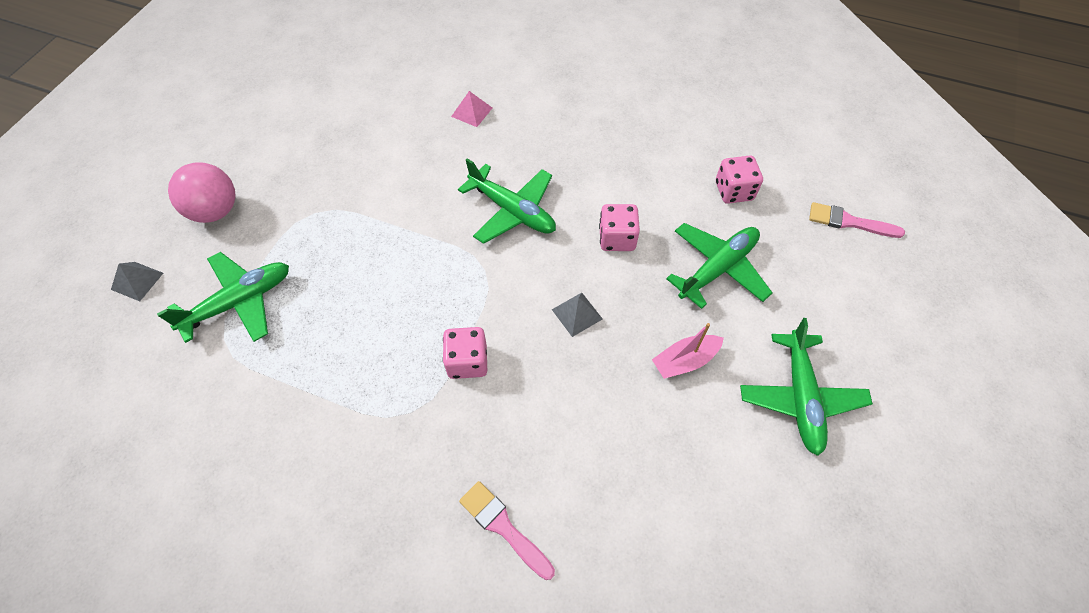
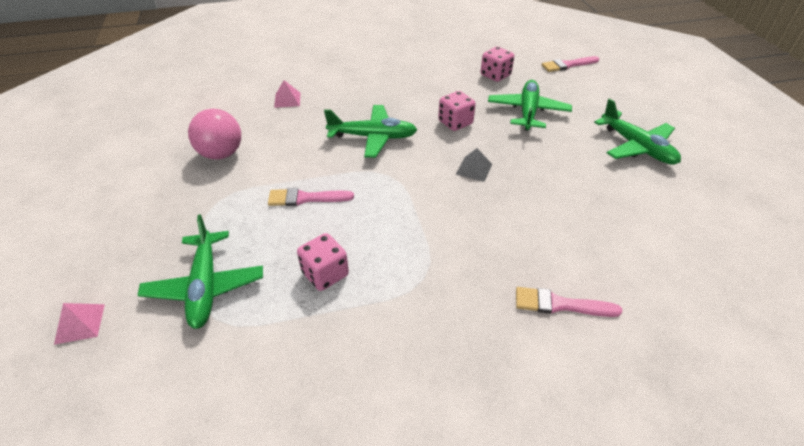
camera: 35 degrees left, 15 degrees down
(137, 281) = (80, 323): grey pyramid -> pink pyramid
(215, 211) = (120, 239): pink ball -> pink ball (221, 154)
(239, 302) = (205, 286): green plane -> green plane turned 150 degrees clockwise
(387, 254) = (305, 198): none -> pink brush
(467, 361) = (432, 228): pink dice -> pink dice (325, 274)
(685, 361) = (561, 161): pink boat -> none

